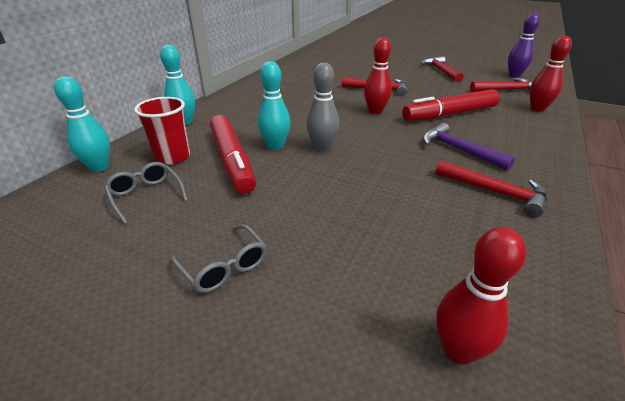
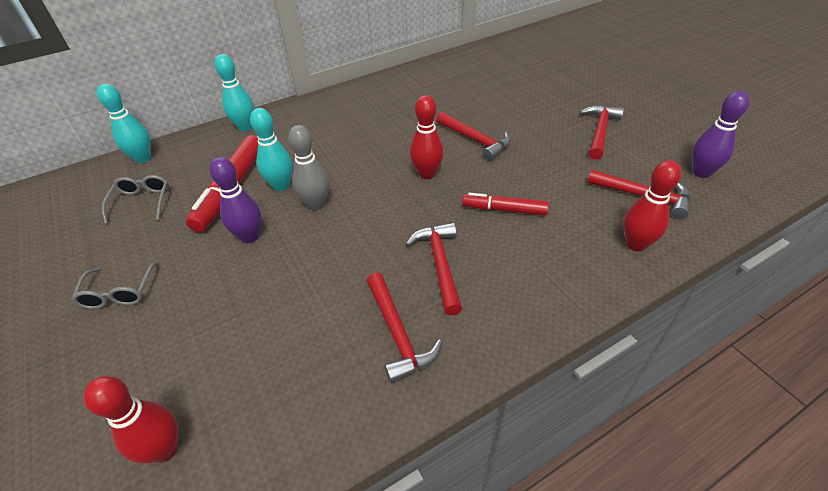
camera: 35 degrees right, 10 degrees up
(173, 157) = (197, 167): red cup -> none
(297, 182) = (250, 237): none -> purple bowling pin
(449, 114) = (504, 209): red marker -> red marker, size x0.60
(459, 150) = (440, 264): purple hammer -> red hammer

